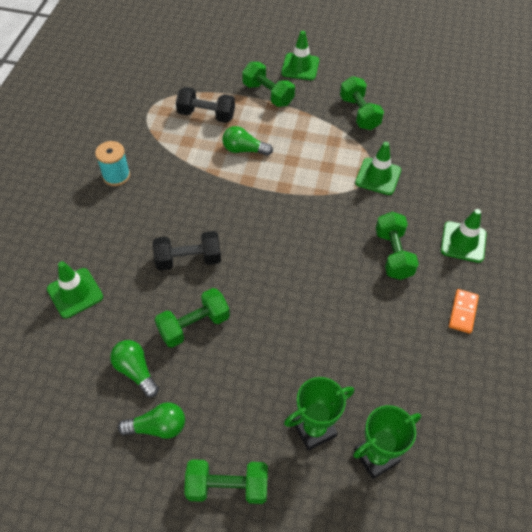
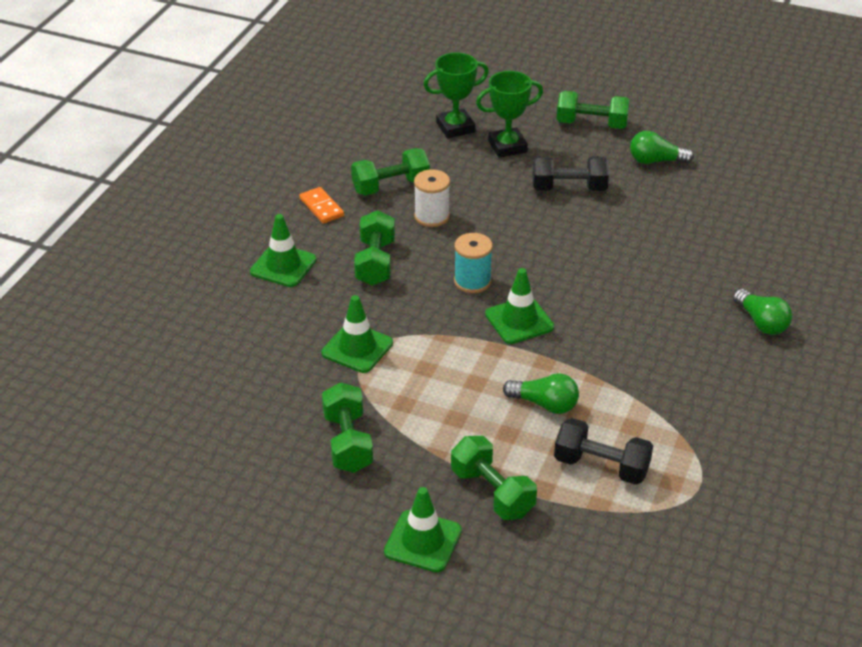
camera: 170 degrees left, 15 degrees down
(75, 293) = (762, 264): green traffic cone -> green traffic cone (519, 321)
(116, 176) = (736, 387): turquoise spool -> turquoise spool (472, 281)
(136, 371) = (681, 198): green light bulb -> green light bulb (761, 322)
(188, 259) = (628, 282): black dumbbell -> black dumbbell (569, 188)
(194, 325) = (621, 225): green dumbbell -> green dumbbell (391, 186)
(363, 313) = (432, 216): none -> white spool
(463, 312) = (321, 207): orange domino -> orange domino turned 60 degrees counterclockwise

